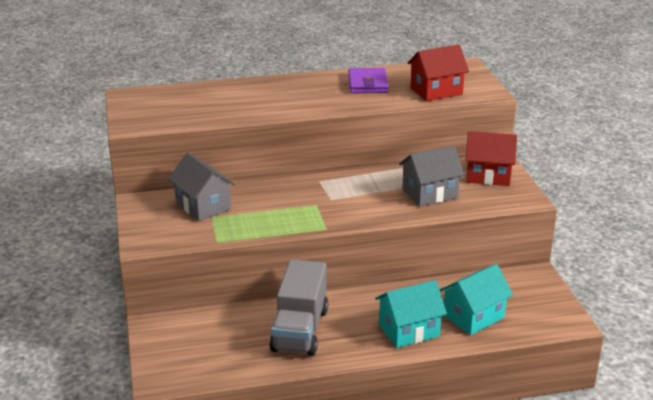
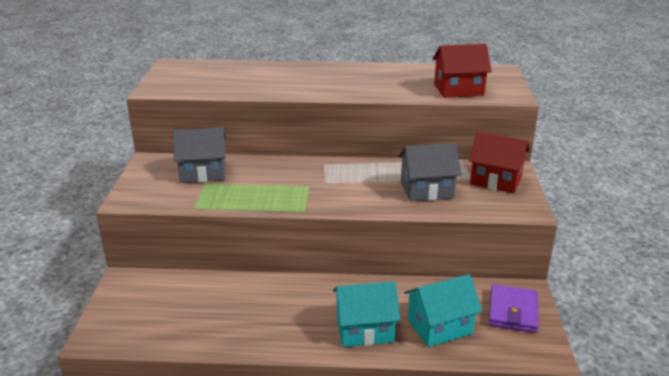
camera: 15 degrees right, 0 degrees up
(203, 206) = (203, 173): grey house -> grey house turned 75 degrees counterclockwise
(300, 330) = (255, 309): grey truck -> none
(368, 84) = (394, 77): purple wallet -> purple wallet (513, 311)

